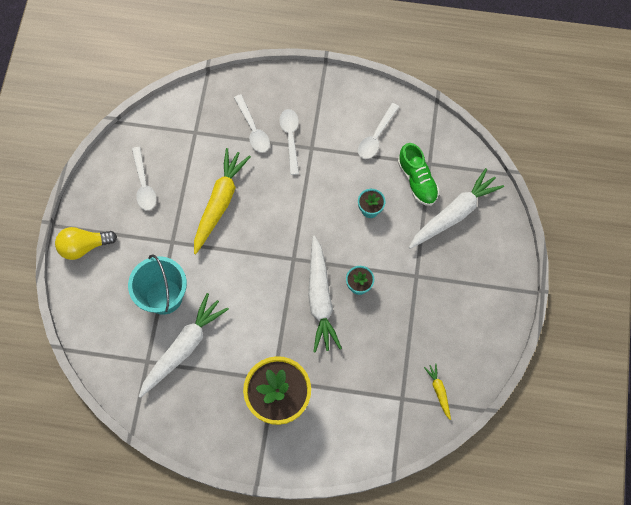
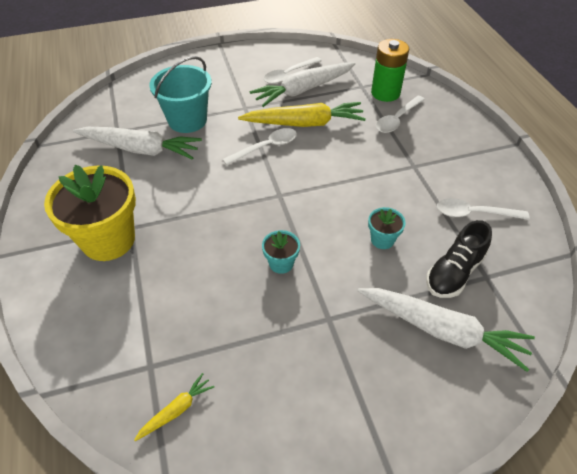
camera: 65 degrees right, 20 degrees down
(84, 246) = (210, 63): yellow light bulb -> none
(214, 119) = (385, 93): none -> green battery
(290, 138) = (411, 147): white spoon -> white spoon (266, 147)
(320, 298) = (246, 233): white carrot -> white carrot (303, 90)
(417, 180) = (454, 272): green shoe -> black shoe

